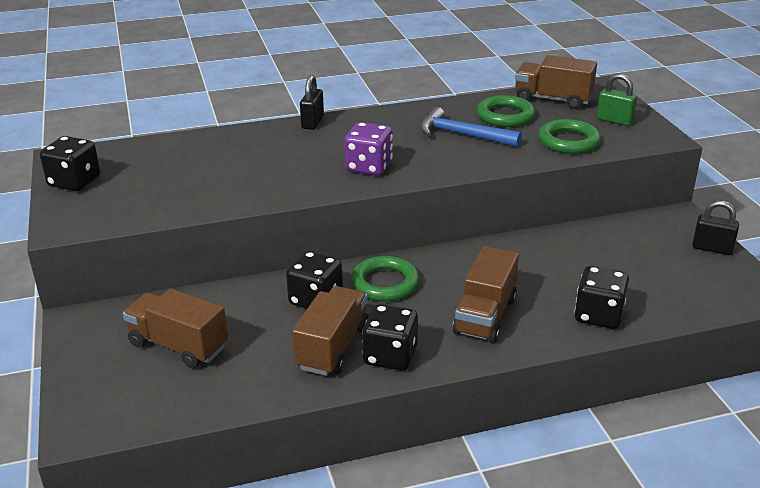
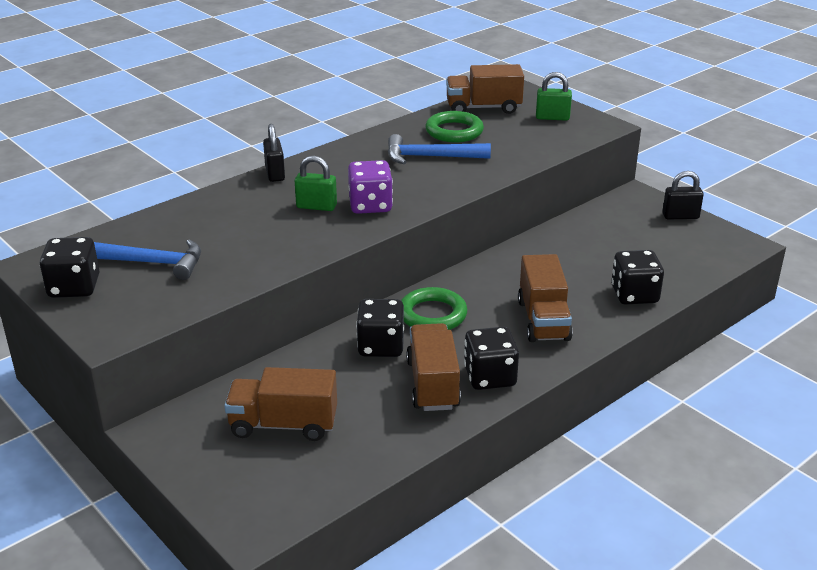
camera: 25 degrees left, 0 degrees up
(147, 175) = (150, 262): none -> blue hammer
(321, 158) = (316, 206): none -> green padlock
(568, 141) = (529, 144): green ring -> none

